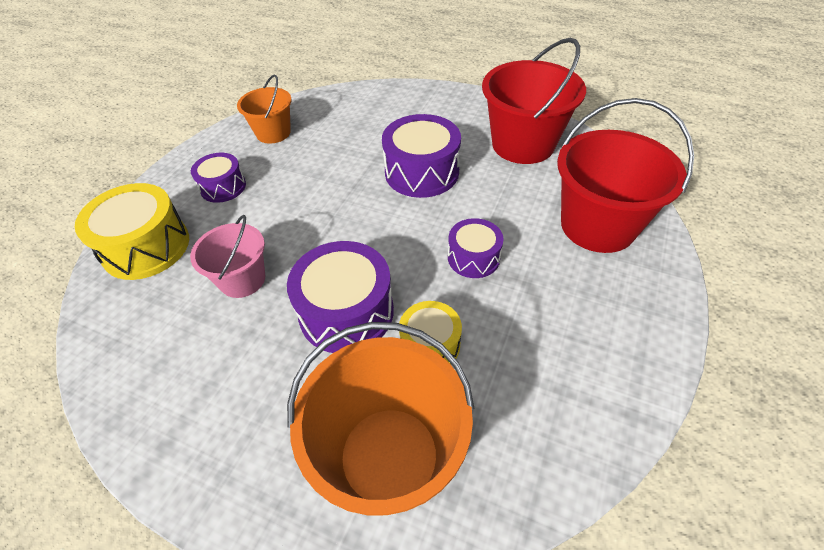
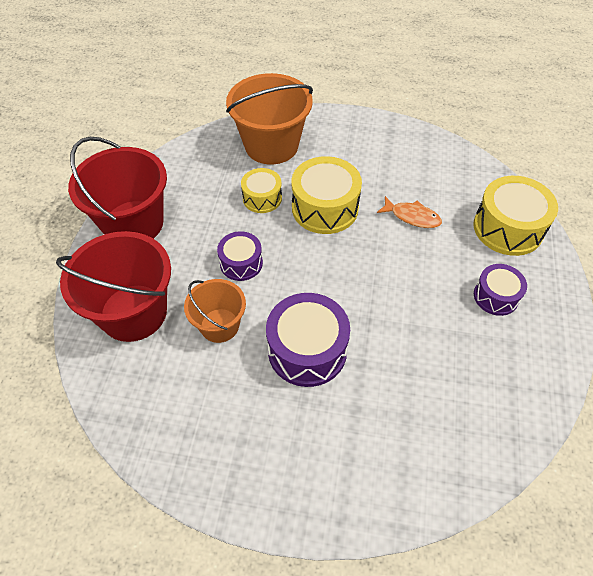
camera: 165 degrees right, 5 degrees up
(242, 279) = (412, 217): pink bucket -> orange fish
(273, 133) = (502, 384): orange bucket -> orange bucket (219, 325)
(346, 312) = (325, 208): purple drum -> yellow drum
(523, 144) = (200, 416): red bucket -> red bucket (133, 223)

